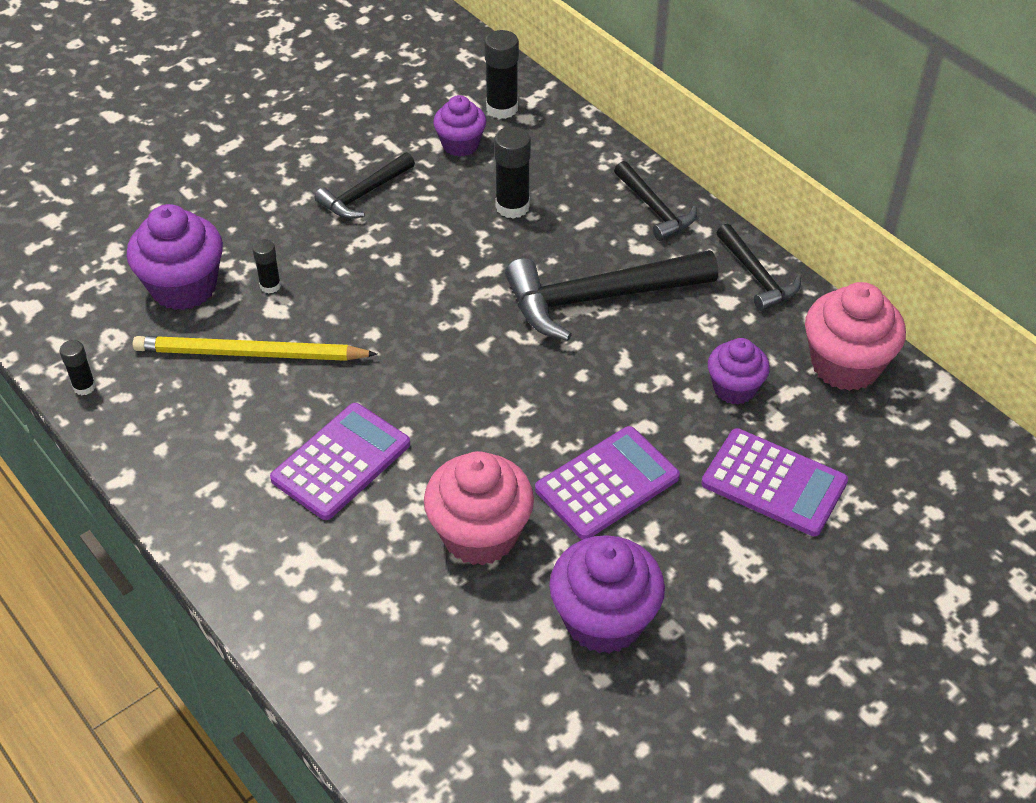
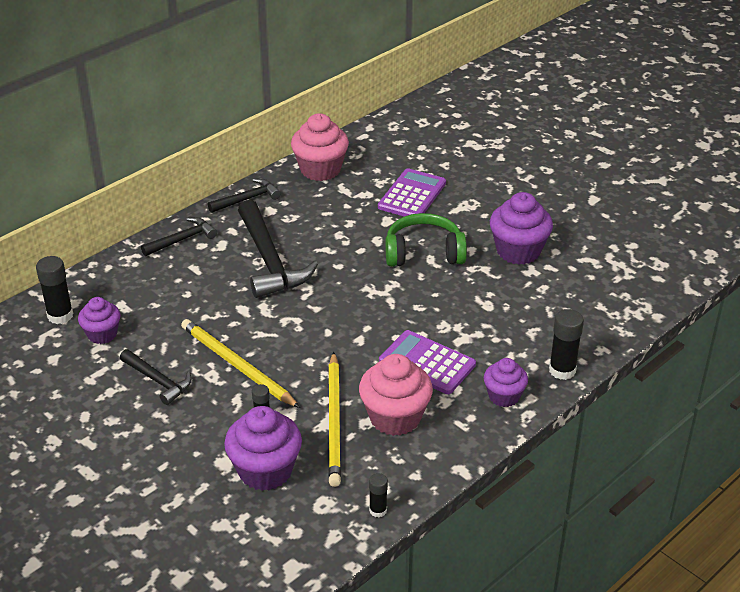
camera: 95 degrees left, 10 degrees down
(377, 263) = (237, 365): none -> yellow pencil
(480, 534) = (471, 299): pink cupcake -> pink cupcake (395, 417)
(512, 206) = (176, 303): black glue stick -> black glue stick (562, 370)
(607, 483) = (424, 253): purple calculator -> green headphones
(734, 388) = (343, 208): purple cupcake -> purple cupcake (504, 396)

